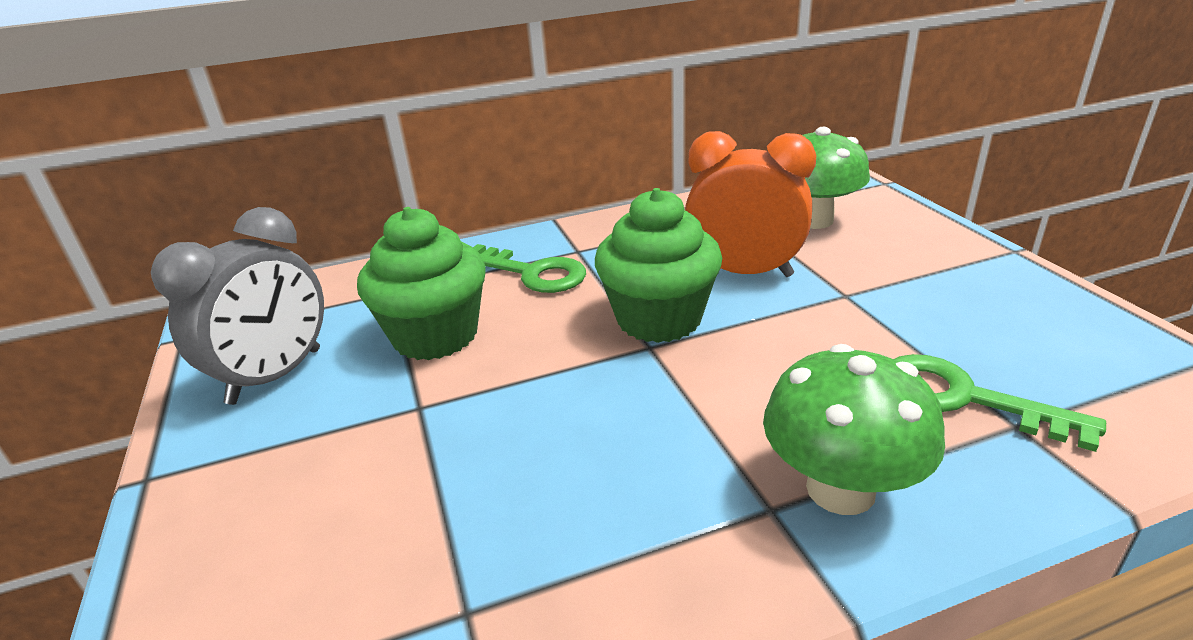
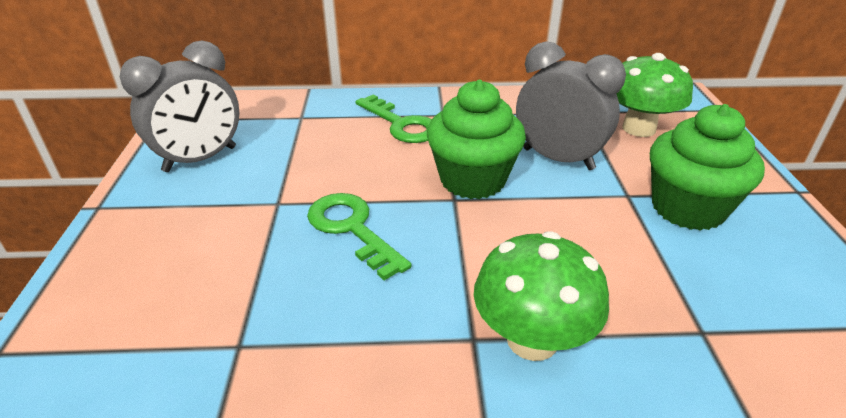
camera: 15 degrees right, 5 degrees up
(435, 336) = (312, 155): green cupcake -> green cupcake (687, 208)
(744, 272) = (558, 159): orange clock -> grey clock
(964, 398) = (672, 300): green key -> green key (352, 229)

